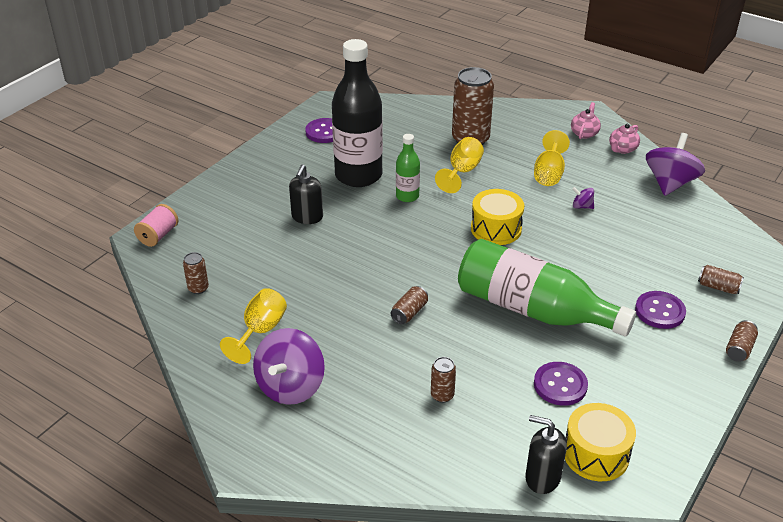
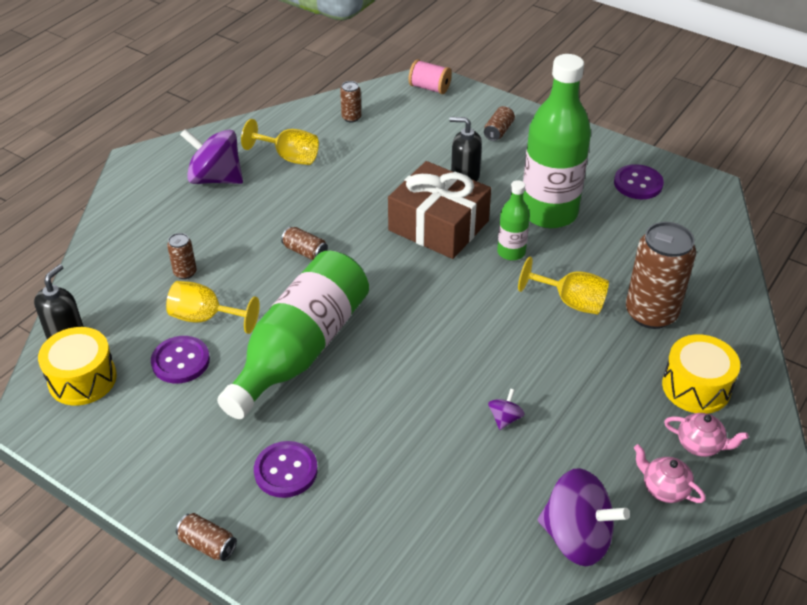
camera: 90 degrees right, 5 degrees up
(358, 175) = (549, 212): black bottle -> green bottle
(373, 233) = (438, 226): none -> brown gift
(496, 229) = (450, 327): yellow drum -> yellow drum (696, 387)
(549, 174) = (580, 390): yellow goblet -> yellow goblet (205, 318)
(718, 287) = (328, 548): brown can -> brown can (498, 131)

